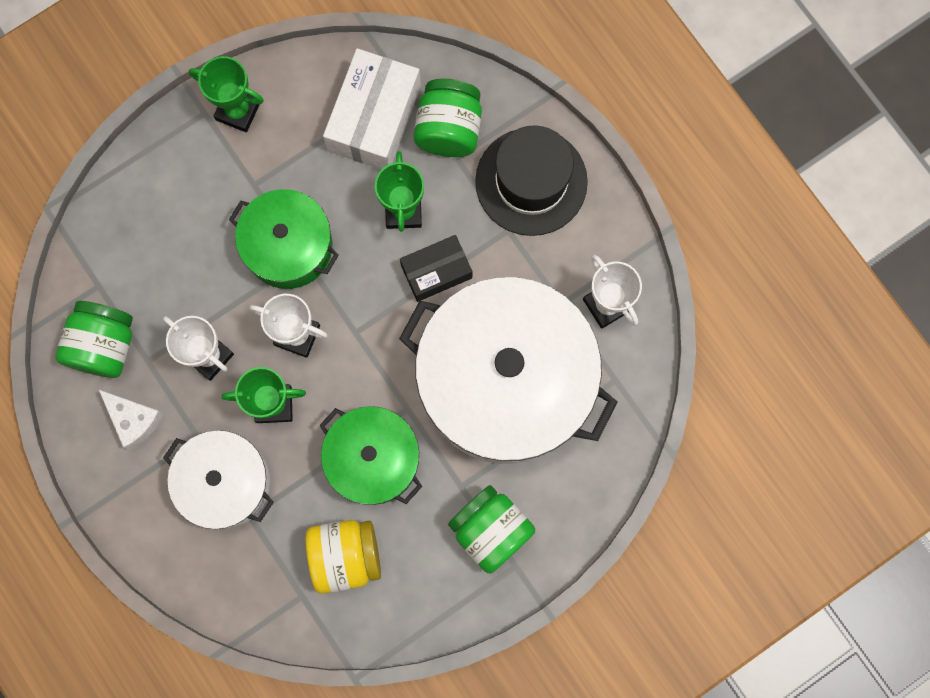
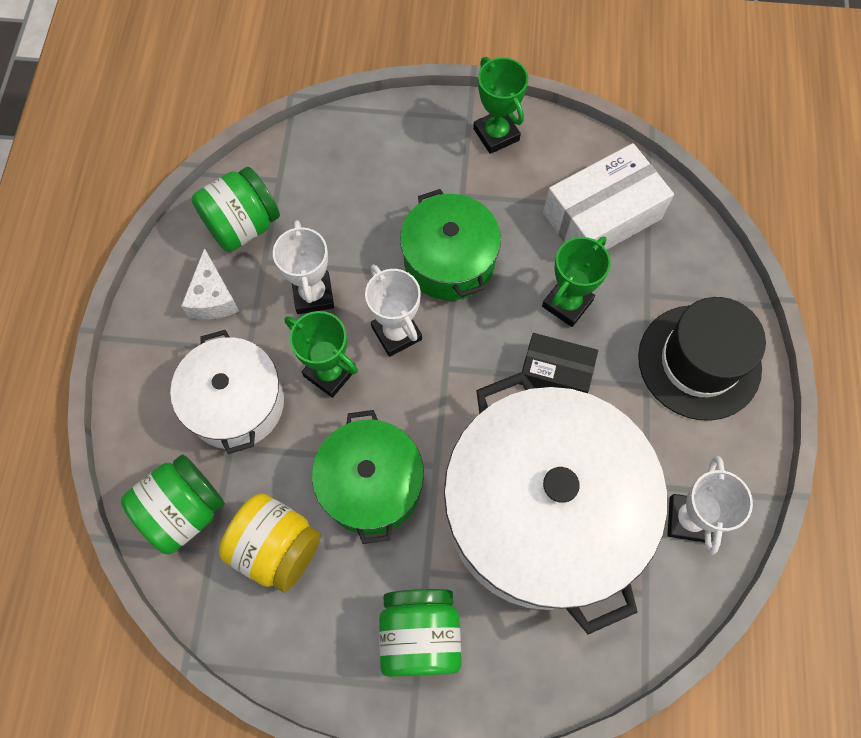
camera: 40 degrees right, 10 degrees down
(449, 129) = (658, 269): green jar -> green jar (184, 510)

